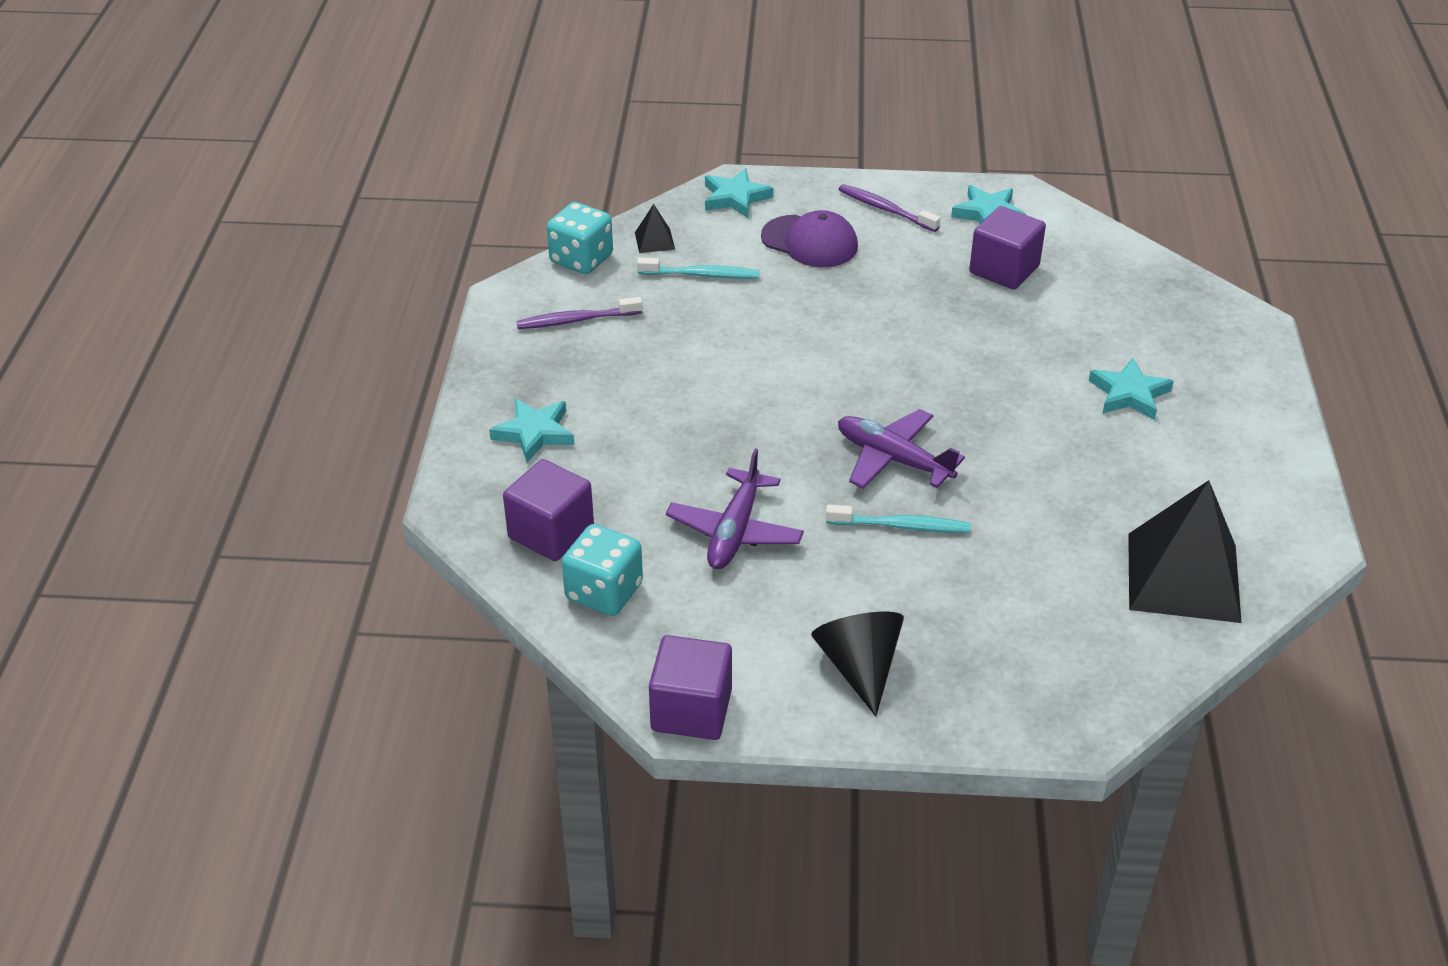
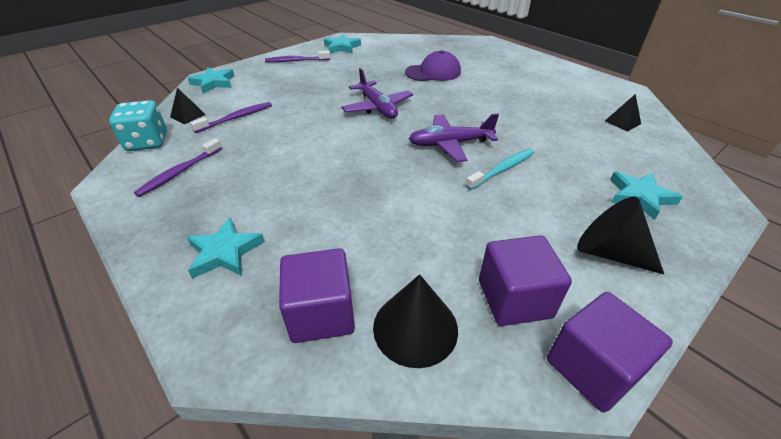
camera: 45 degrees left, 0 degrees up
(604, 592) = (415, 327): turquoise dice -> black cone
(701, 275) = (236, 118): turquoise toothbrush -> purple toothbrush
(734, 531) = (434, 226): purple plane -> purple plane (377, 107)
(810, 242) = (277, 84): purple cap -> purple cap (433, 72)
(1004, 269) = (377, 60): purple cube -> purple cube (514, 298)
(1129, 394) = (490, 76): turquoise star -> turquoise star (639, 196)
(1183, 577) = (622, 122): black pyramid -> black pyramid, size x0.42

